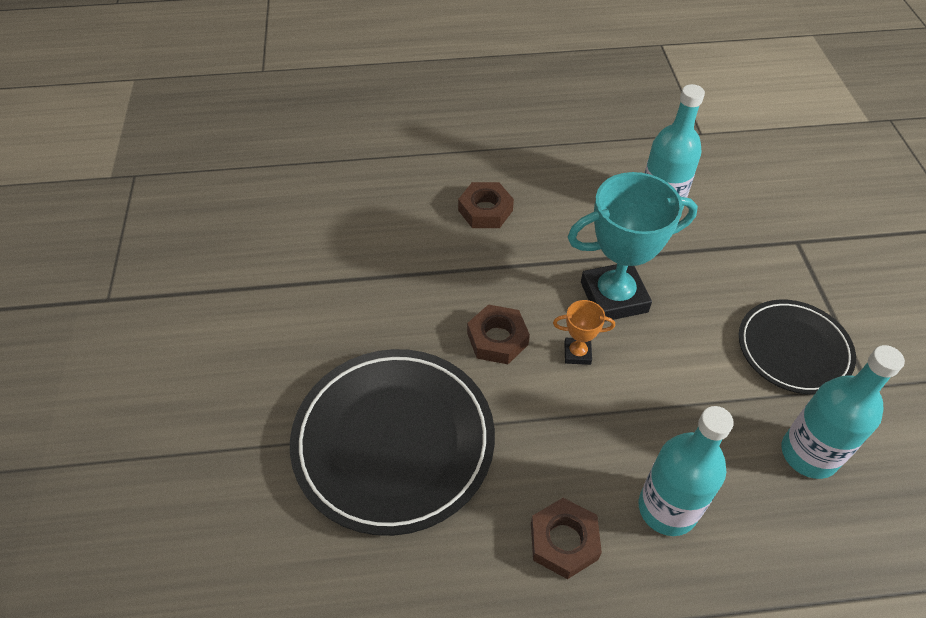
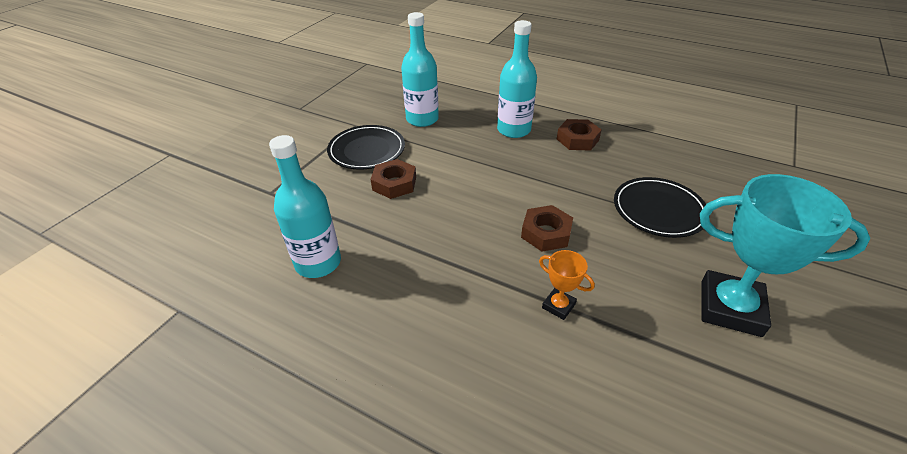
camera: 145 degrees left, 10 degrees down
(394, 442) = (658, 210): black plate -> black plate, size x0.61
(485, 210) = (471, 344): brown nut -> brown nut (394, 183)
(577, 353) = (496, 201): orange trophy -> orange trophy (558, 306)
(614, 297) = (435, 219): turquoise trophy -> turquoise trophy (730, 308)

